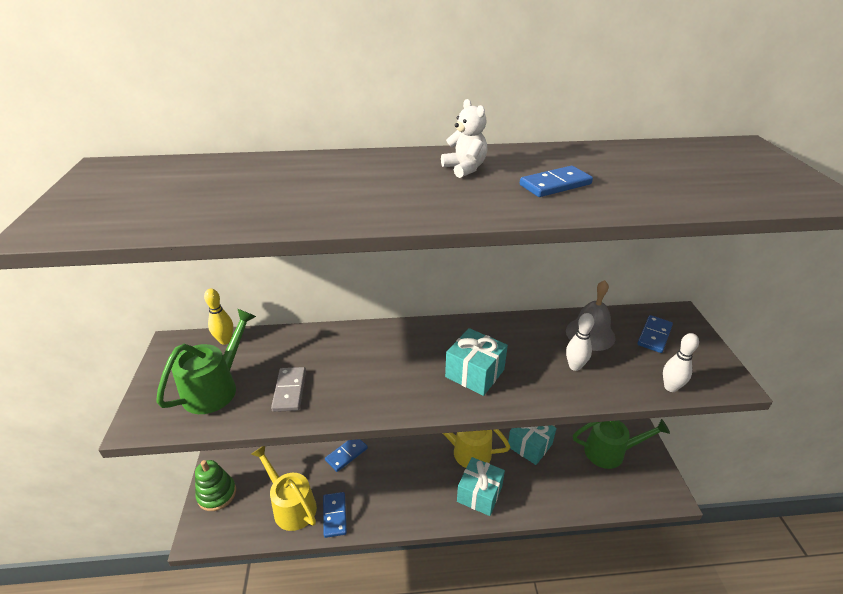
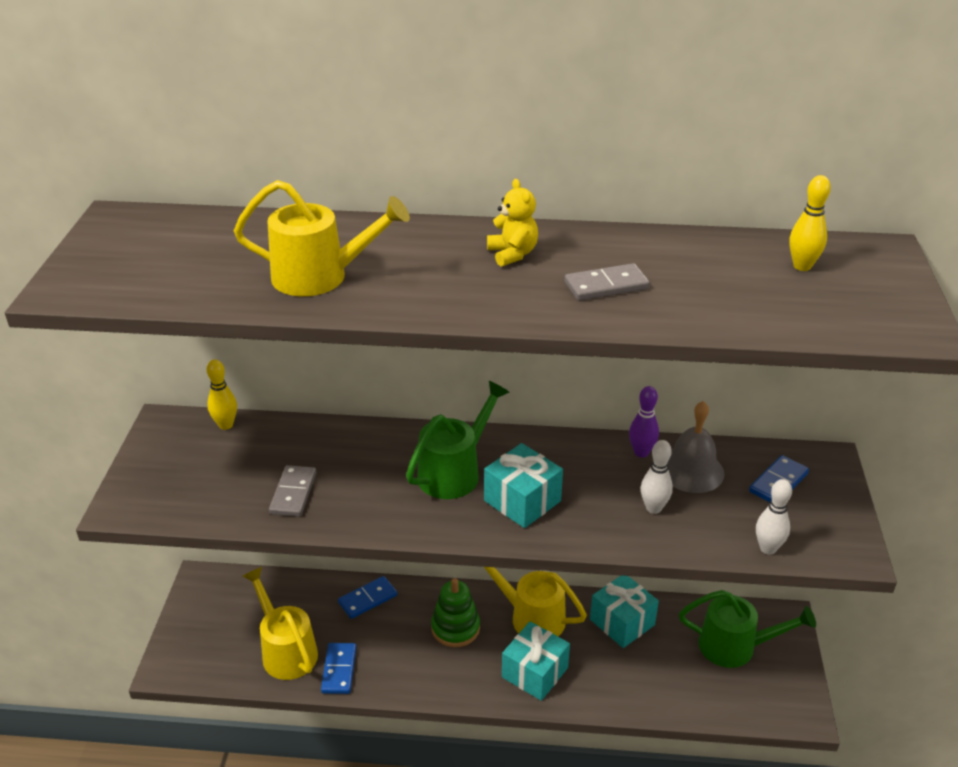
camera: 10 degrees right, 0 degrees up
(216, 387) = (209, 479): green watering can -> green watering can (455, 471)
(217, 494) = (195, 624): green stacking toy -> green stacking toy (455, 628)
(303, 197) = (321, 277): none -> yellow watering can
(465, 168) = (512, 254): white teddy bear -> yellow teddy bear
(549, 325) = (641, 452): none -> purple bowling pin
(555, 185) = (606, 286): blue domino -> grey domino
(697, 160) = (802, 266): none -> yellow bowling pin

